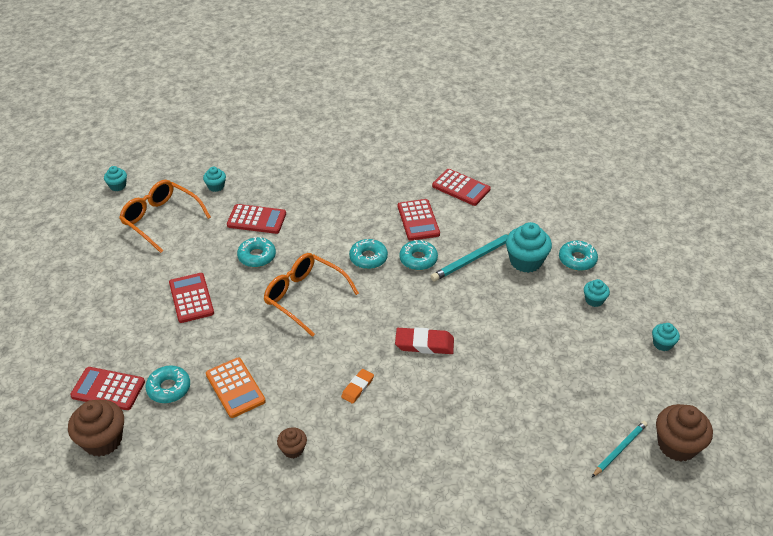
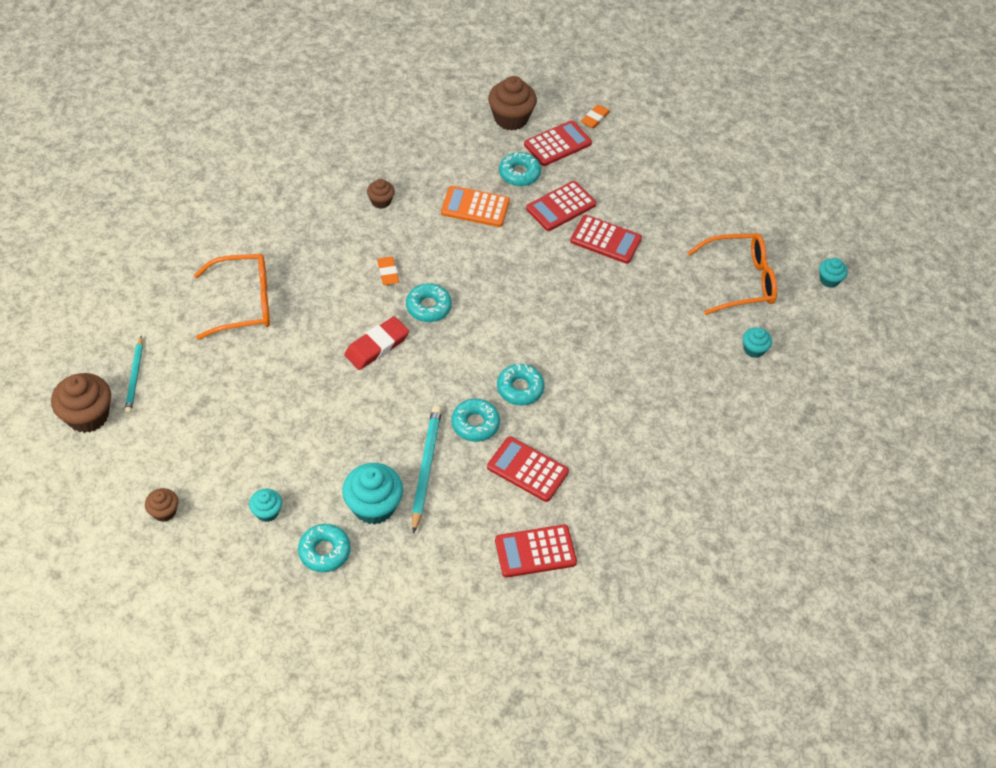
camera: 130 degrees right, 10 degrees up
(51, 387) = (595, 118): none -> orange eraser
(256, 219) = (667, 346): red calculator -> red calculator (561, 207)
(257, 256) = (612, 313): turquoise donut -> turquoise donut (428, 307)
(305, 297) = (522, 310): orange glasses -> orange glasses (243, 303)
(662, 344) = (164, 511): turquoise cupcake -> brown cupcake

